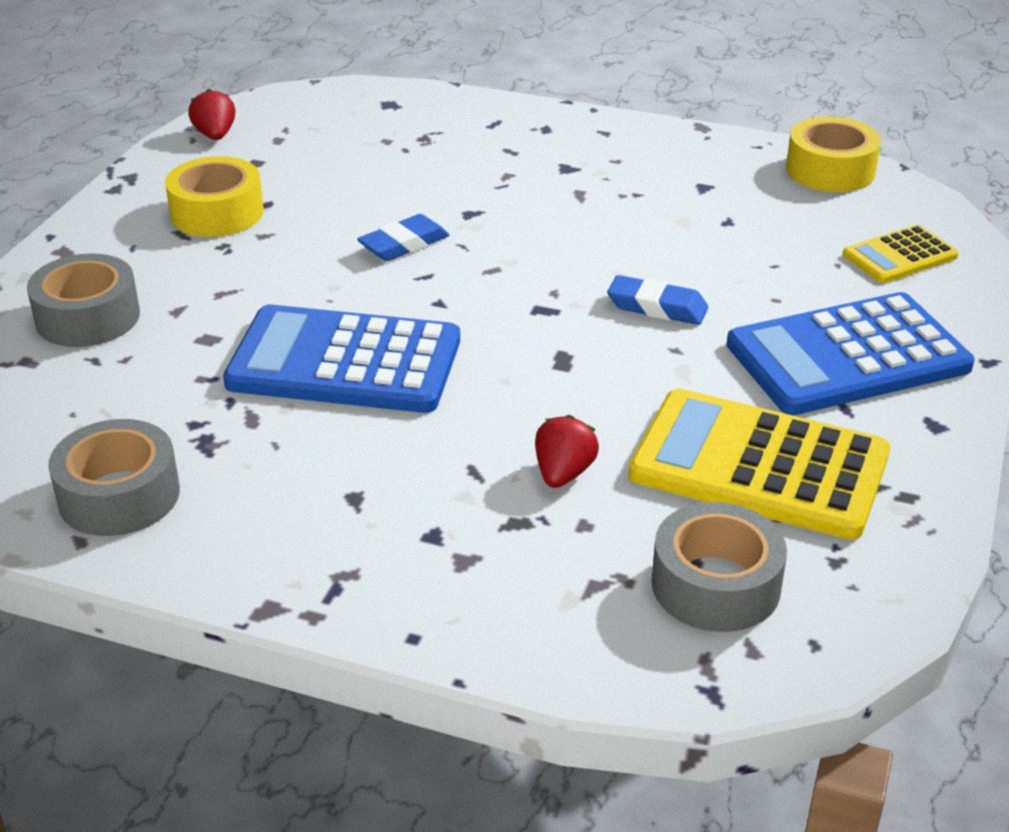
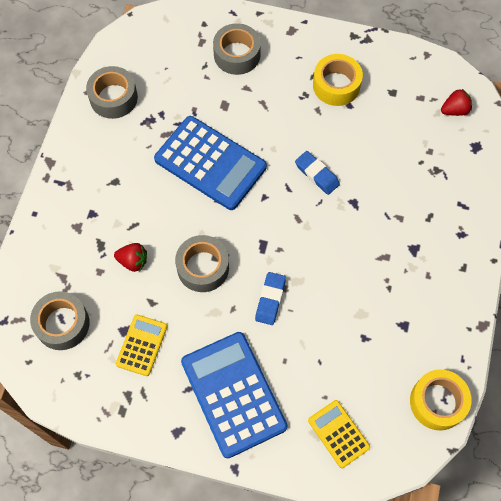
camera: 85 degrees right, 30 degrees up
(215, 135) = (419, 67): red strawberry -> red strawberry (454, 110)
(345, 362) = (210, 163): blue calculator -> blue calculator turned 120 degrees clockwise
(585, 381) = (203, 267): none -> grey tape
(759, 465) = (142, 345): yellow calculator -> yellow calculator, size x0.52

